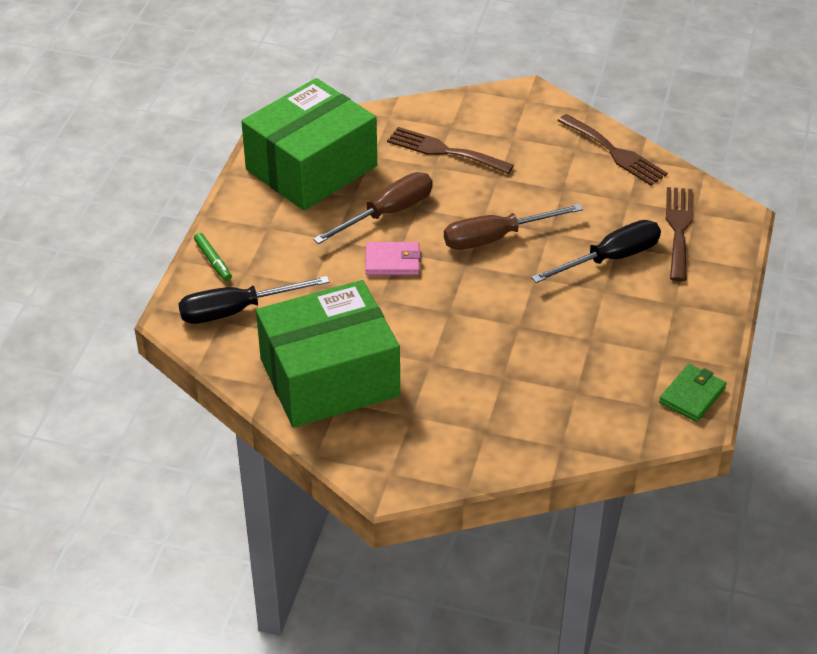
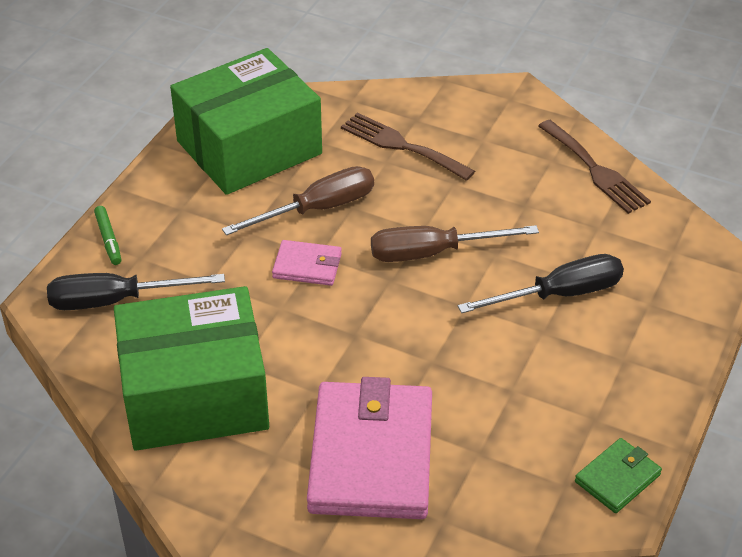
camera: 10 degrees right, 0 degrees up
(490, 405) = (371, 456): none -> pink wallet
(678, 229) = (648, 269): brown fork -> none

